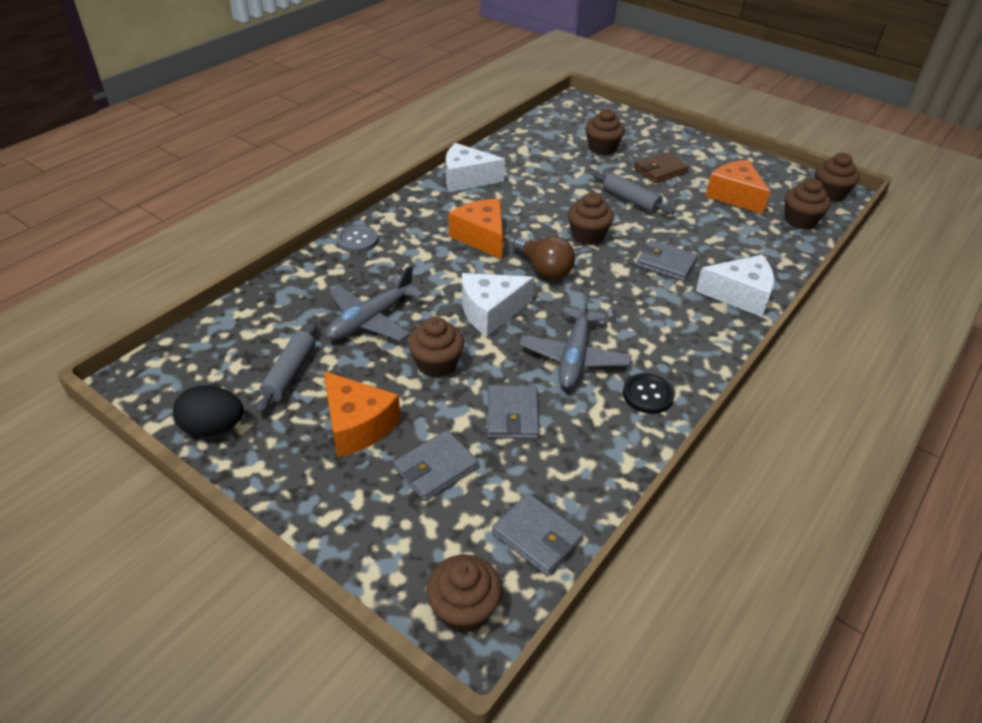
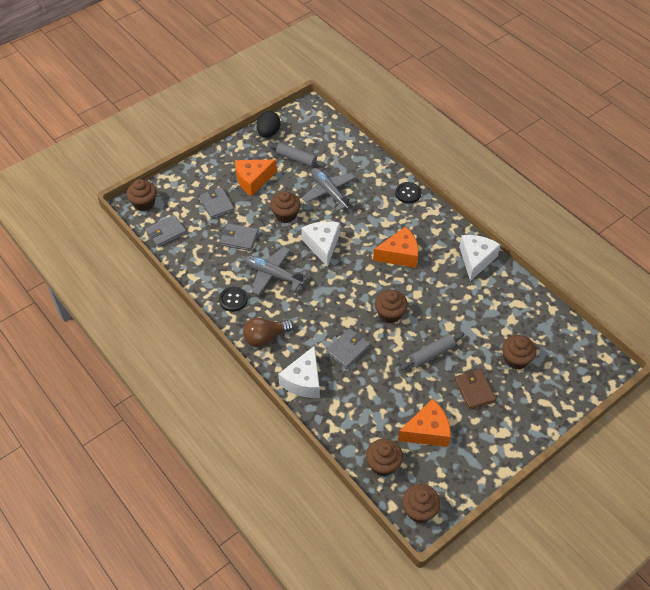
camera: 105 degrees right, 10 degrees up
(357, 240) = (408, 193): grey button -> black button
(544, 269) = (356, 280): brown light bulb -> brown light bulb (265, 337)

